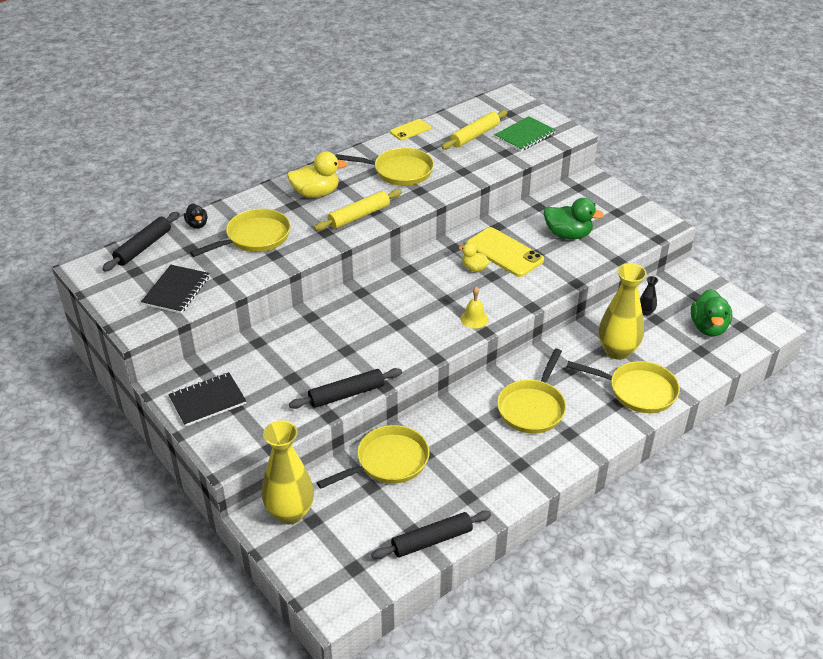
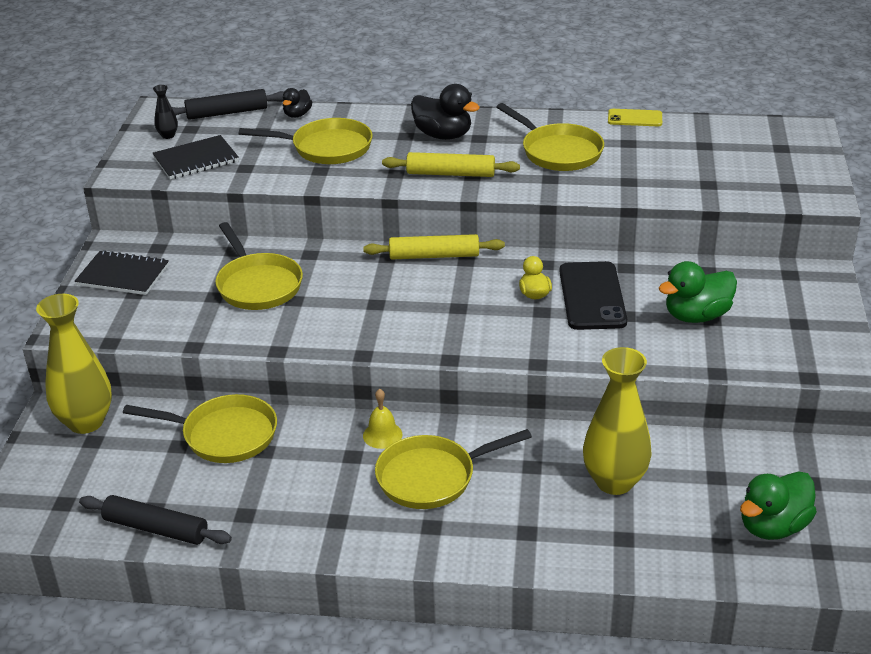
camera: 45 degrees right, 5 degrees down
(316, 193) = (443, 135): yellow duck -> black duck
(346, 394) = (235, 337): black rolling pin -> none
(474, 135) = (700, 153): yellow rolling pin -> yellow rolling pin (434, 256)
(474, 319) = (457, 341): yellow bell -> yellow bell (382, 435)
(504, 252) = (592, 296): yellow phone -> black phone
(525, 135) = (762, 177): green notebook -> none
(568, 235) = (696, 316): green duck -> green duck turned 90 degrees clockwise
(638, 391) = (574, 536): yellow pan -> yellow pan (258, 285)
(645, 312) = (714, 463): black vase -> black vase (168, 135)

